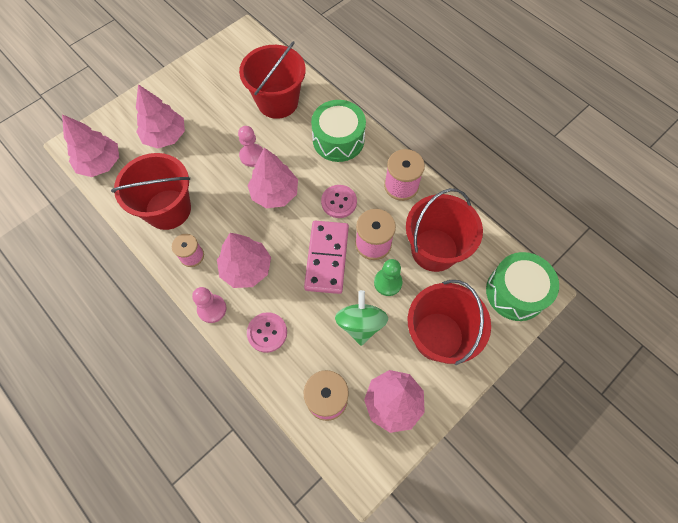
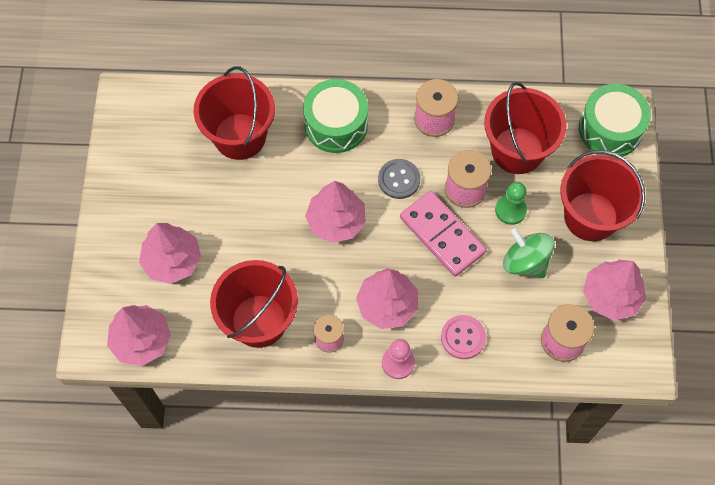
camera: 45 degrees left, 0 degrees up
(252, 156) = (276, 206): pink pawn -> none
(339, 202) = (399, 179): pink button -> grey button

